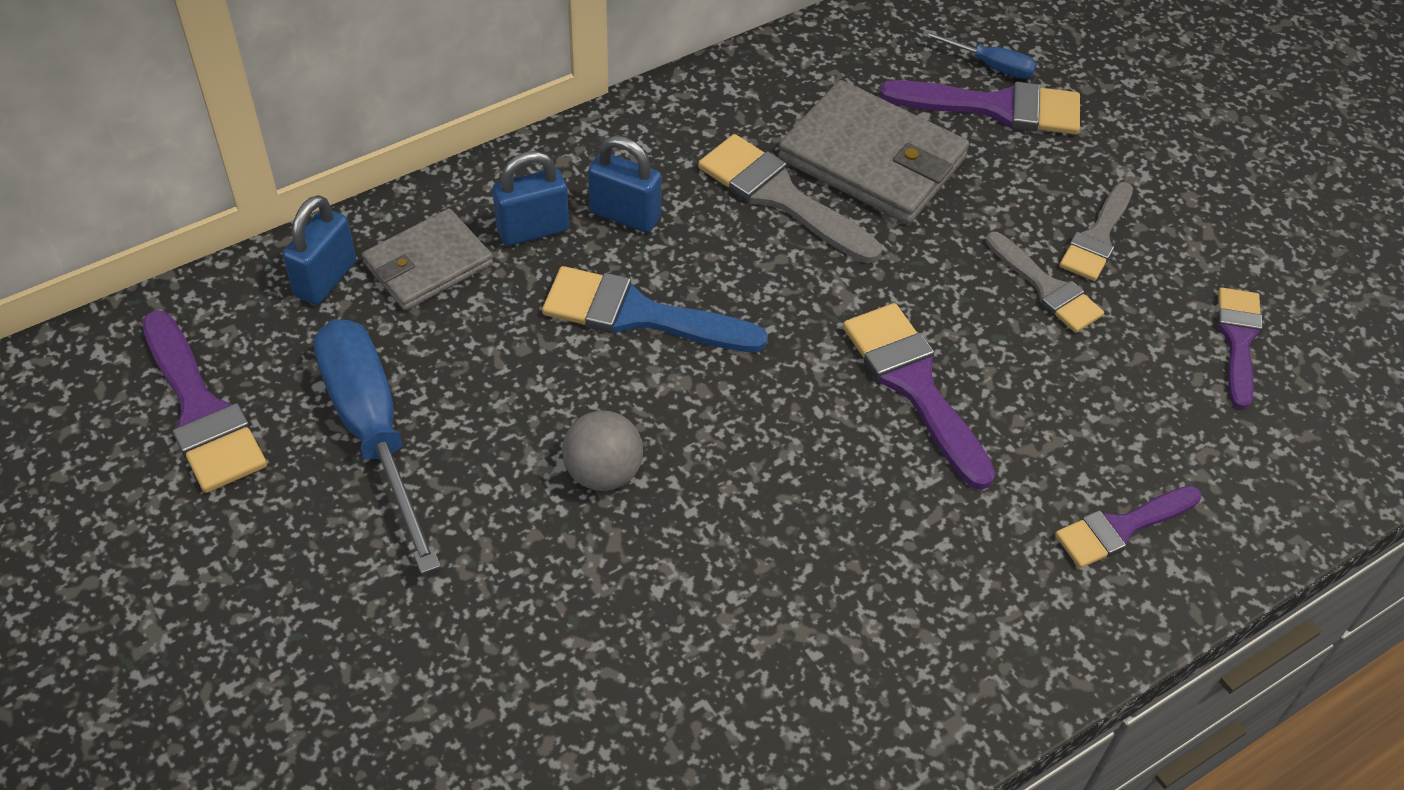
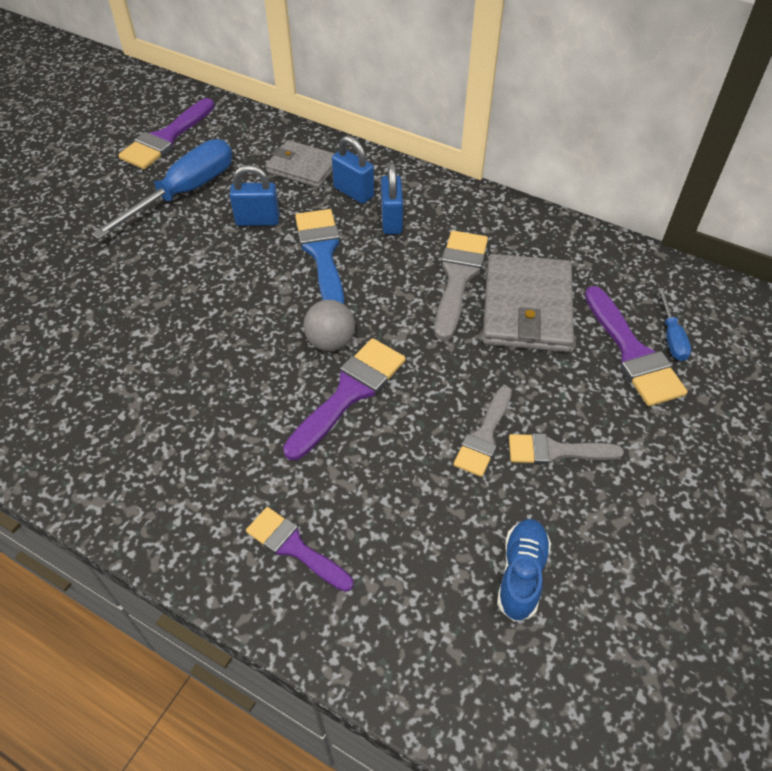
camera: 65 degrees right, 0 degrees up
(325, 279) = (269, 140): blue padlock -> blue padlock (257, 220)
(603, 473) = (203, 282): grey ball -> grey ball (330, 342)
(1238, 340) = (521, 574): purple brush -> blue shoe

